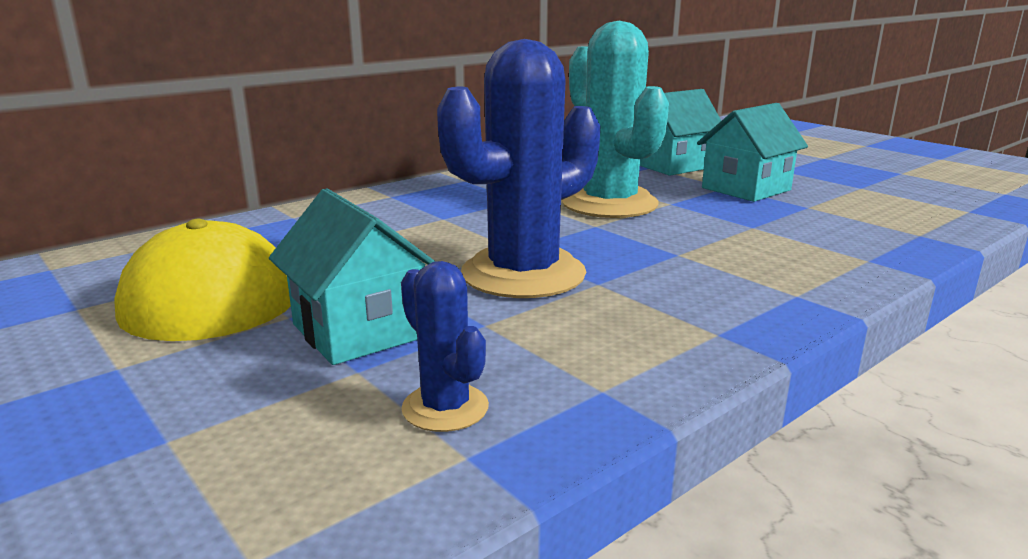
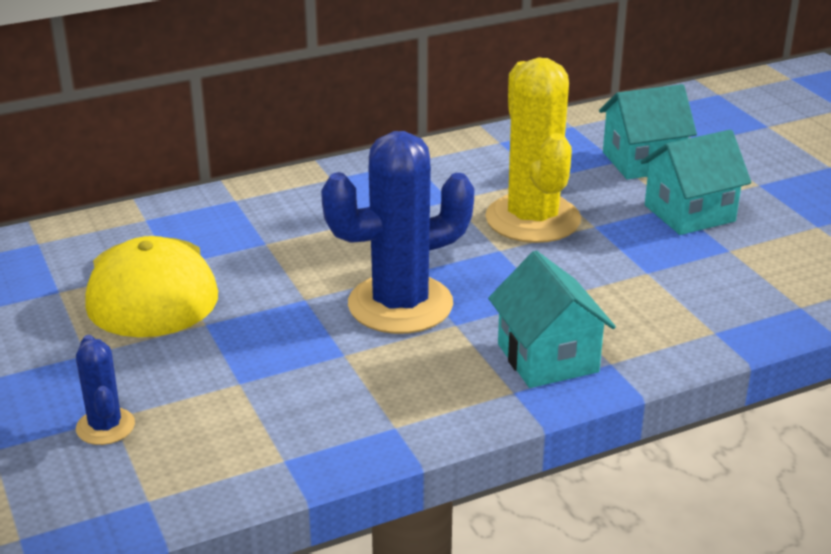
camera: 15 degrees right, 10 degrees up
(360, 330) = (252, 346): turquoise house -> turquoise house (547, 358)
(445, 408) = (285, 423): blue cactus -> blue cactus (105, 426)
(609, 204) = (533, 219): turquoise cactus -> yellow cactus

